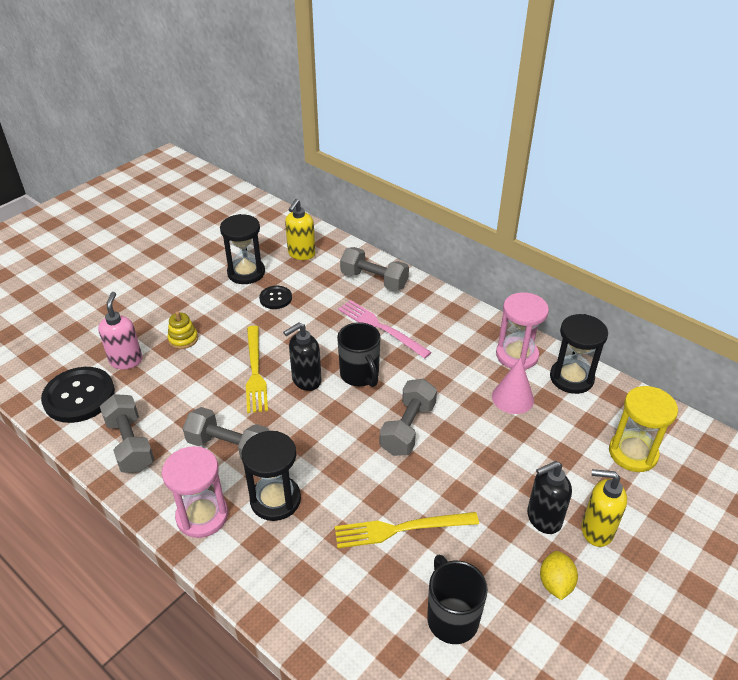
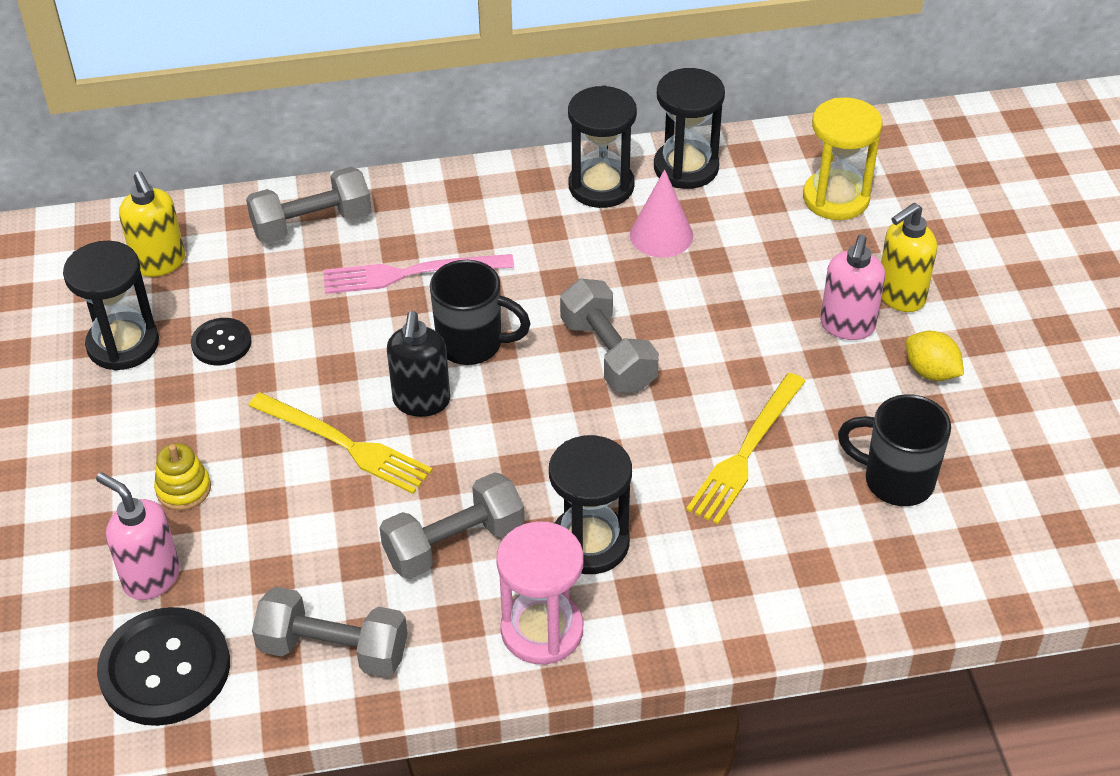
camera: 50 degrees left, 5 degrees up
(517, 355) = (601, 186): pink hourglass -> black hourglass
(543, 519) = (847, 326): black soap dispenser -> pink soap dispenser

